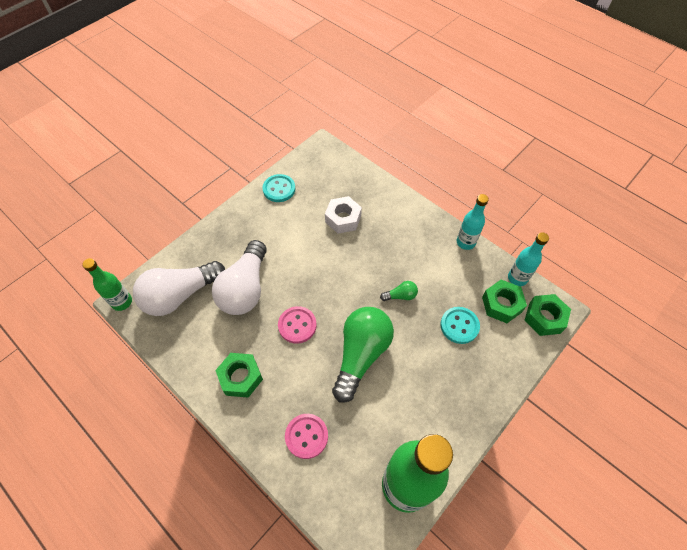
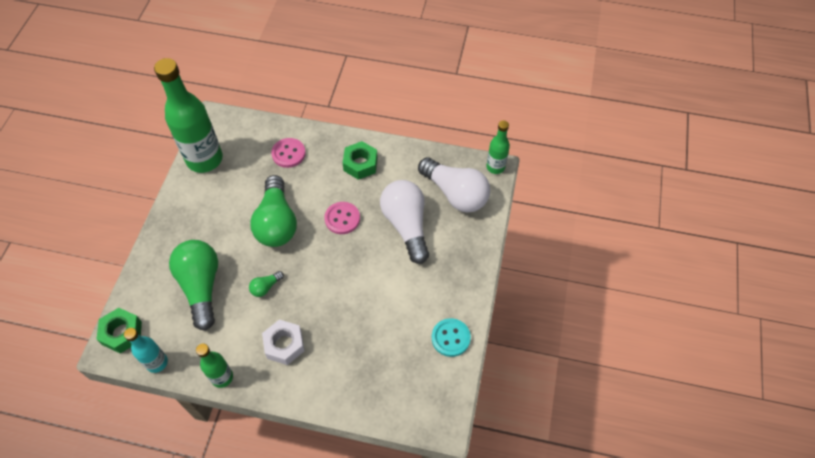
camera: 150 degrees right, 0 degrees up
(180, 295) = (455, 194): white light bulb -> white light bulb turned 105 degrees clockwise
(343, 219) = (362, 338): white nut -> white nut (284, 345)
(459, 326) = (201, 286): turquoise button -> green light bulb
(465, 242) = (222, 377): turquoise bottle -> green bottle
(501, 304) = (167, 326): green nut -> none

